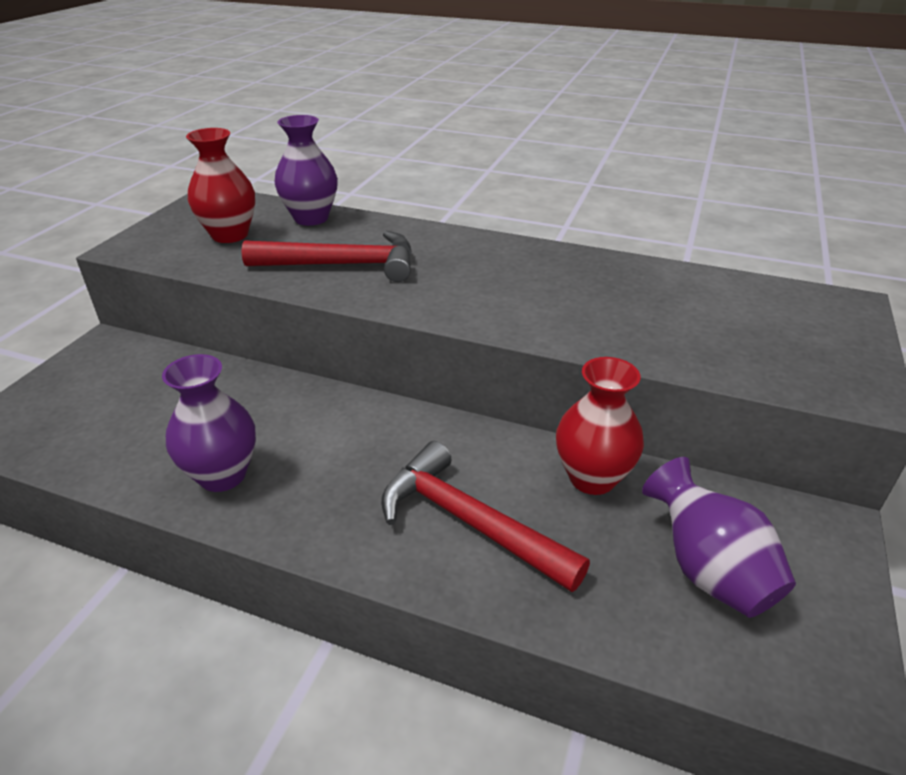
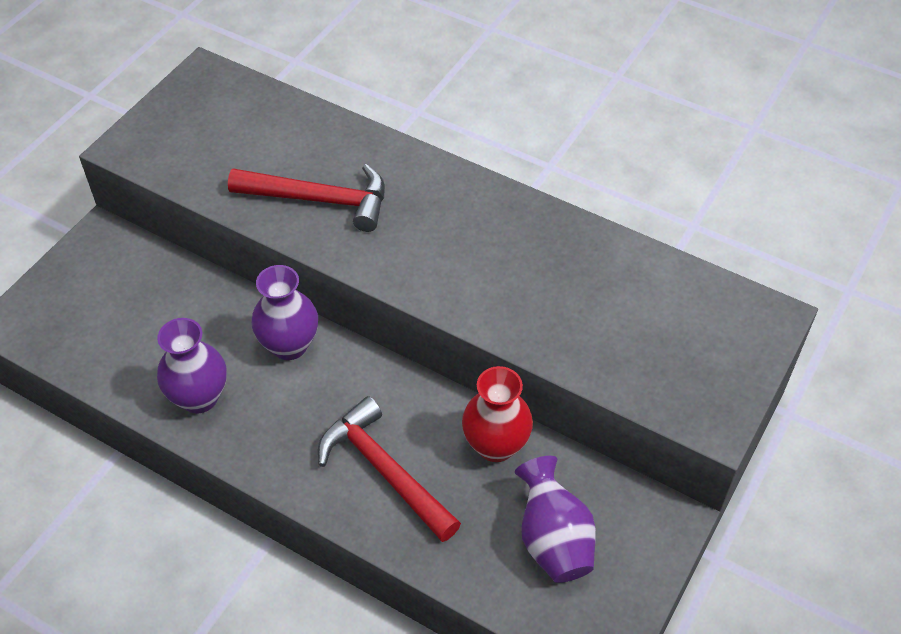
camera: 10 degrees right, 15 degrees up
(230, 235) = (220, 140): red vase -> none
(311, 218) = (300, 122): purple vase -> purple vase (289, 345)

